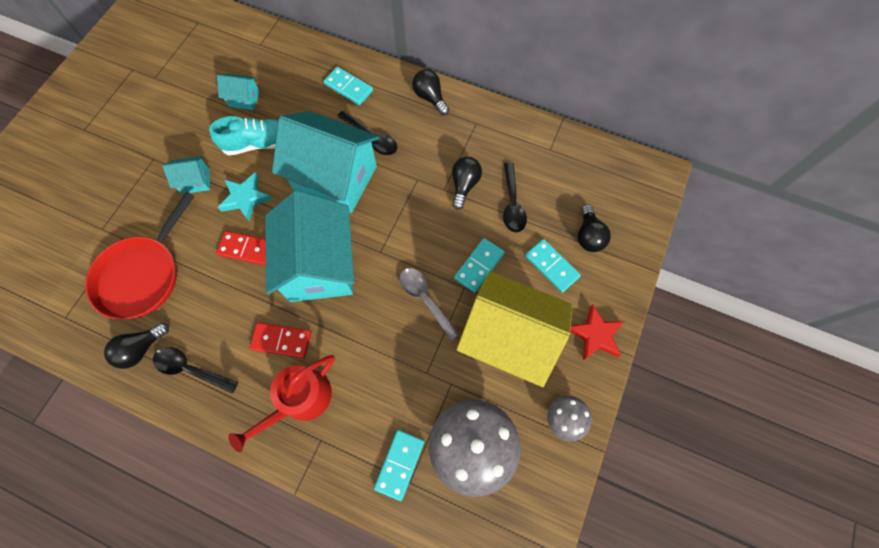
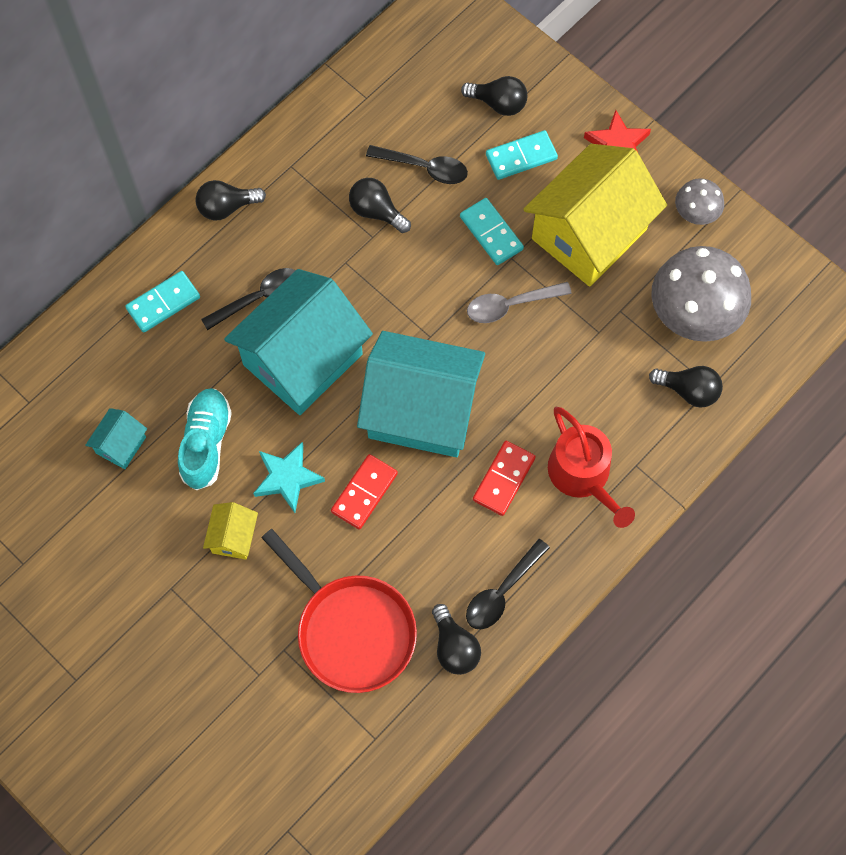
camera: 70 degrees left, 0 degrees up
(196, 181) = (233, 537): turquoise house -> yellow house
(399, 464) = (688, 391): turquoise domino -> black light bulb

